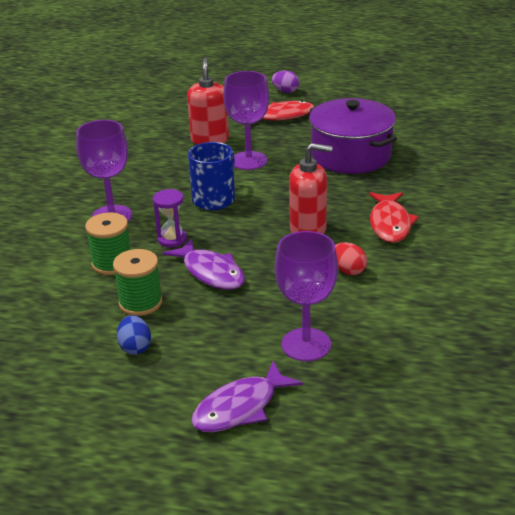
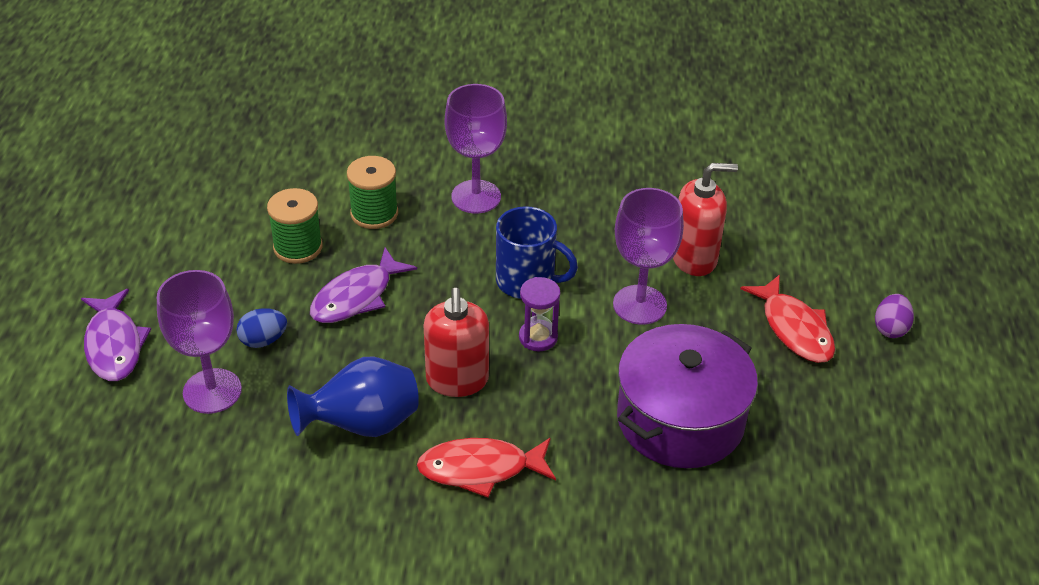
camera: 80 degrees right, 10 degrees up
(135, 347) = (219, 255): blue egg -> blue egg (263, 340)
(172, 239) = (427, 255): purple hourglass -> purple hourglass (538, 337)
(240, 407) = (114, 345): purple fish -> purple fish turned 150 degrees counterclockwise
(348, 270) = (361, 425): red egg -> blue vase

